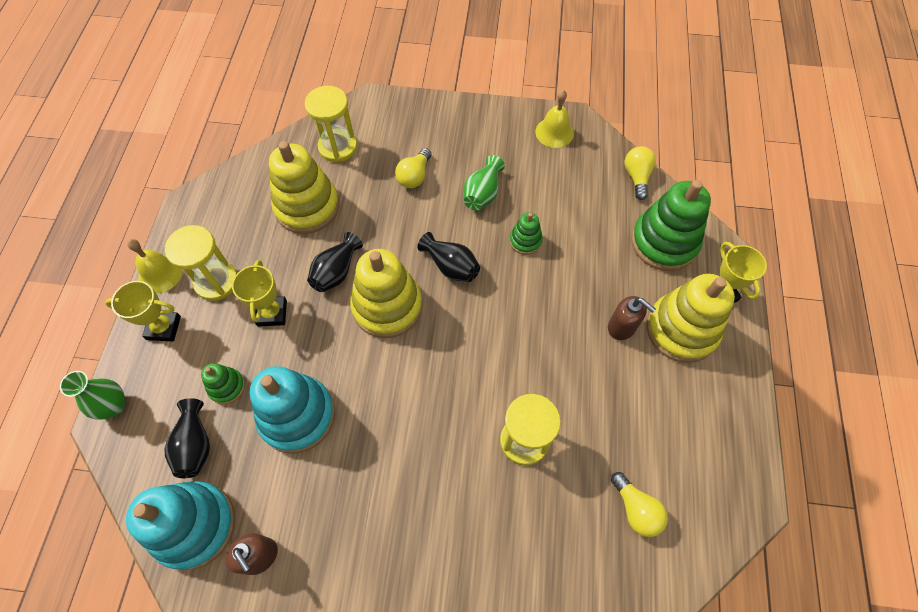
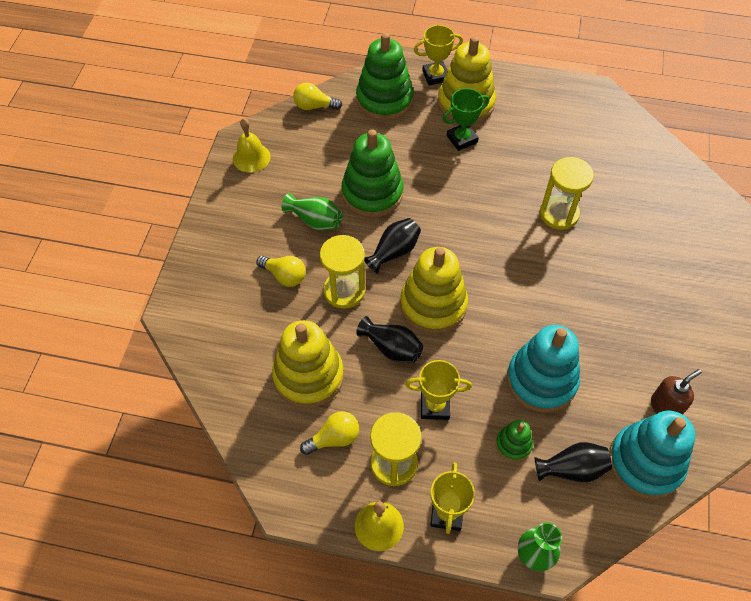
camera: 85 degrees left, 5 degrees down
(338, 147) = (232, 346): yellow hourglass -> yellow hourglass (344, 291)
(525, 241) = (372, 193): green stacking toy -> green stacking toy, size x2.04
(622, 327) = (462, 139): brown soap dispenser -> green trophy
(636, 509) = (607, 154): yellow light bulb -> yellow light bulb (334, 438)

